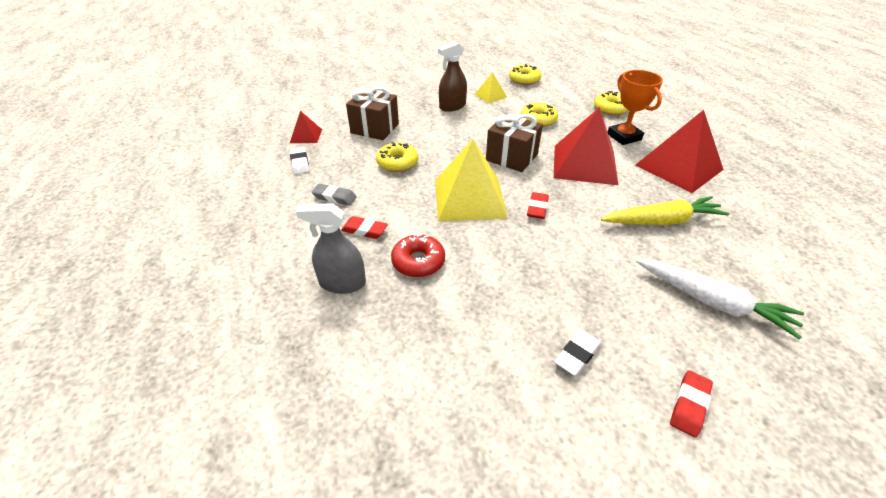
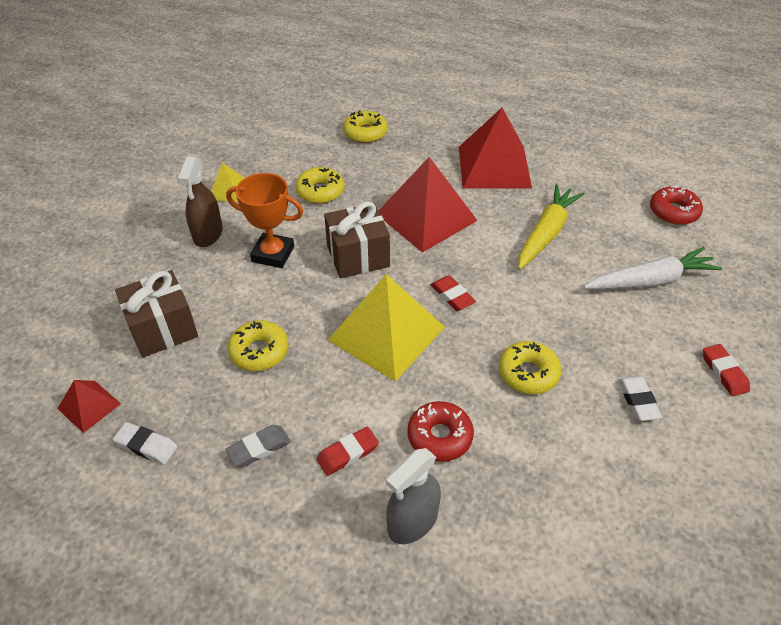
camera: 50 degrees left, 5 degrees up
(524, 80) = (234, 144): yellow donut -> yellow donut (528, 373)
(624, 137) = (417, 161): orange trophy -> orange trophy (273, 254)
(815, 280) = (673, 212): none -> red donut

